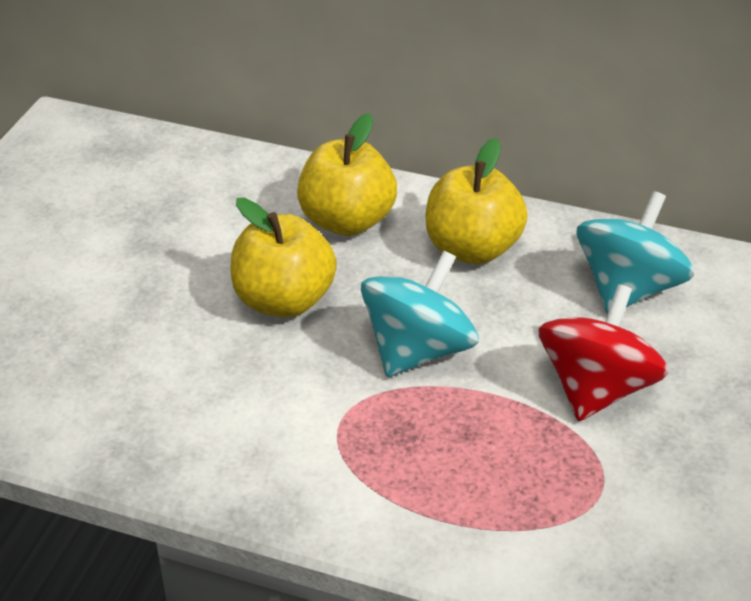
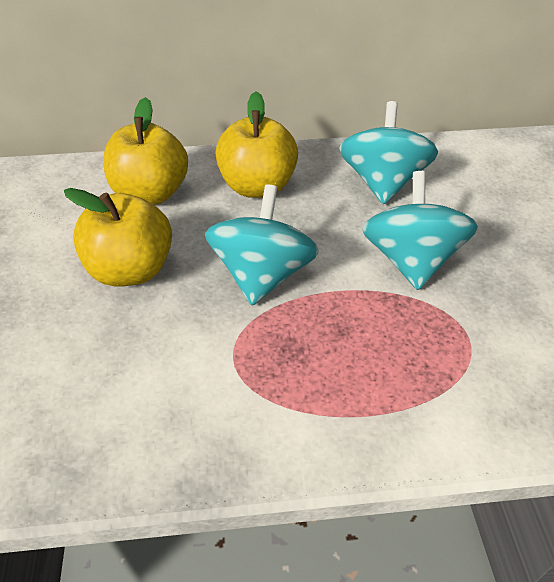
camera: 25 degrees left, 5 degrees up
(596, 388) = (411, 260): red spinning top -> turquoise spinning top

